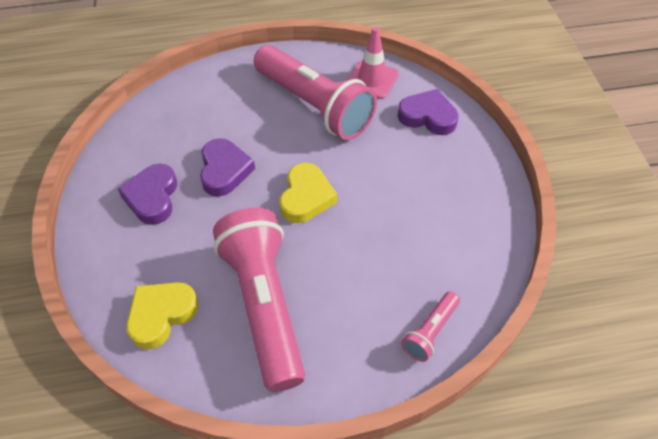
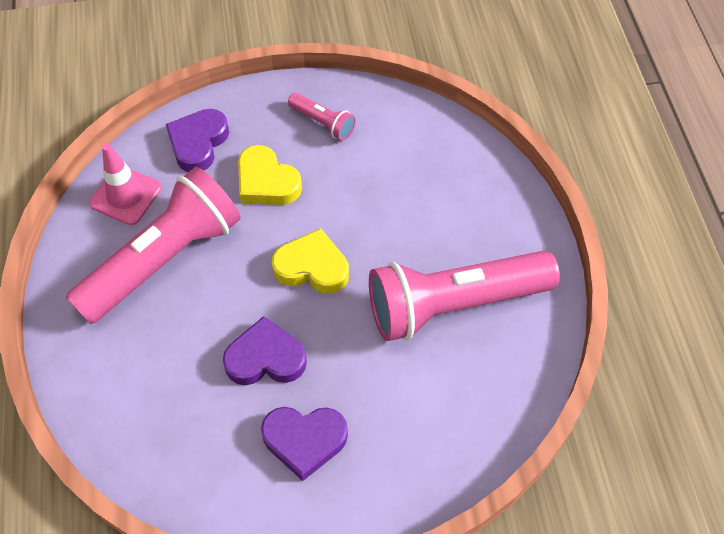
camera: 90 degrees left, 5 degrees up
(161, 315) = (471, 406): yellow heart -> yellow heart (266, 182)
(430, 331) = (476, 164): pink flashlight -> pink flashlight (323, 123)

